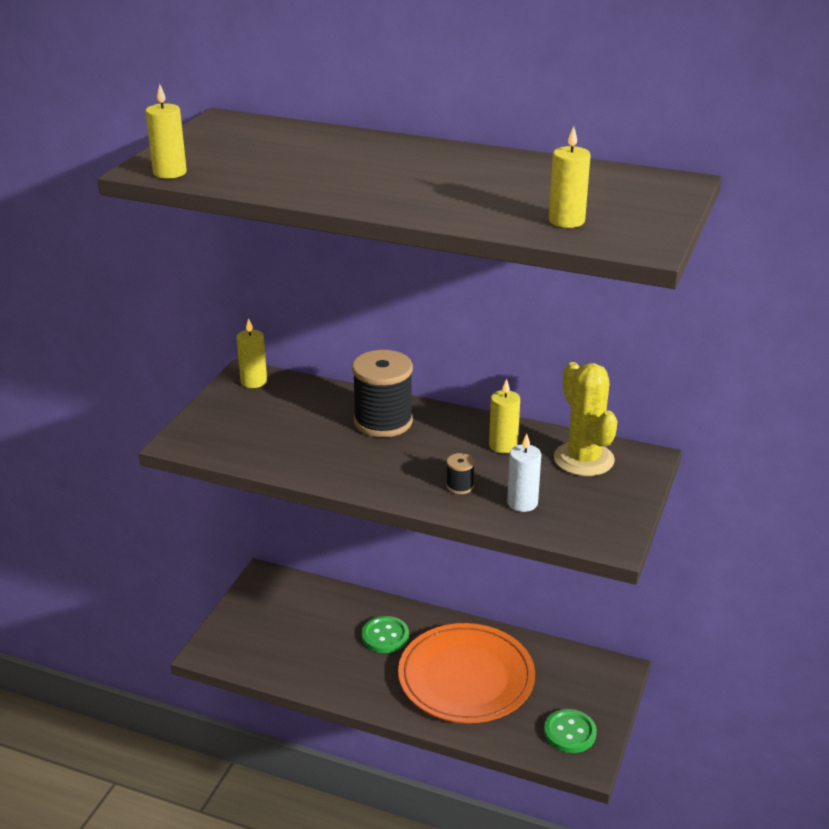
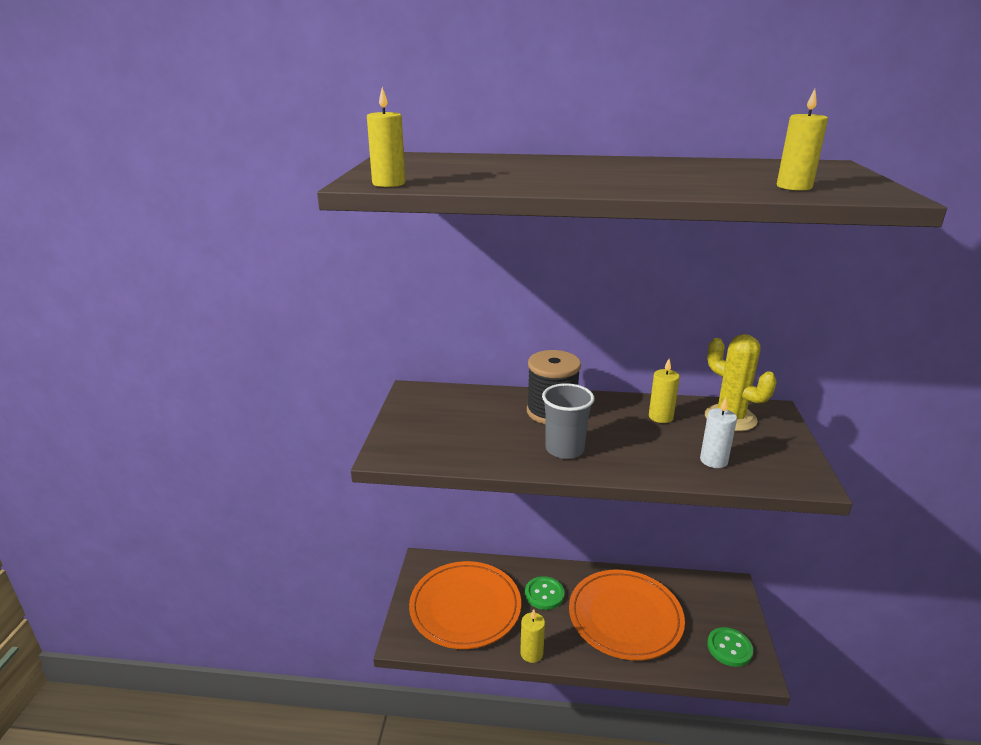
camera: 15 degrees left, 5 degrees down
(253, 381) = (423, 395): yellow candle -> yellow candle (531, 653)
(289, 633) = (465, 607): none -> orange plate
(368, 465) = (564, 449): none -> grey cup
(460, 486) = (653, 455): black spool -> none

